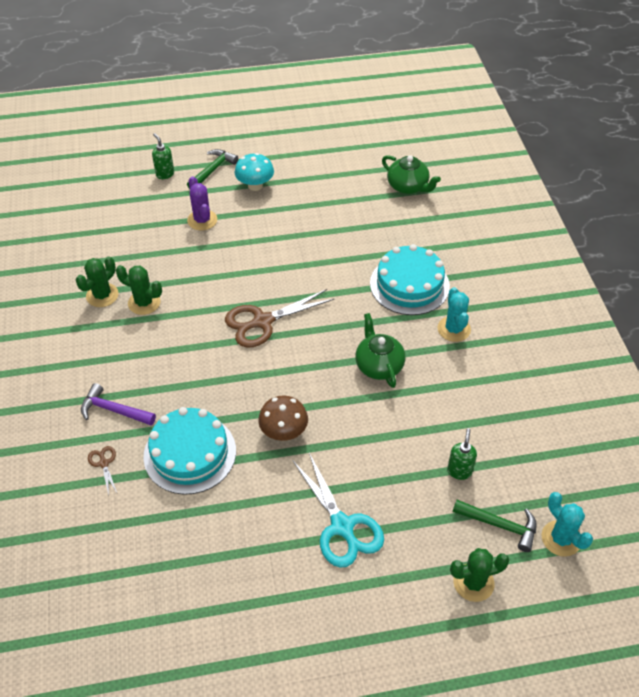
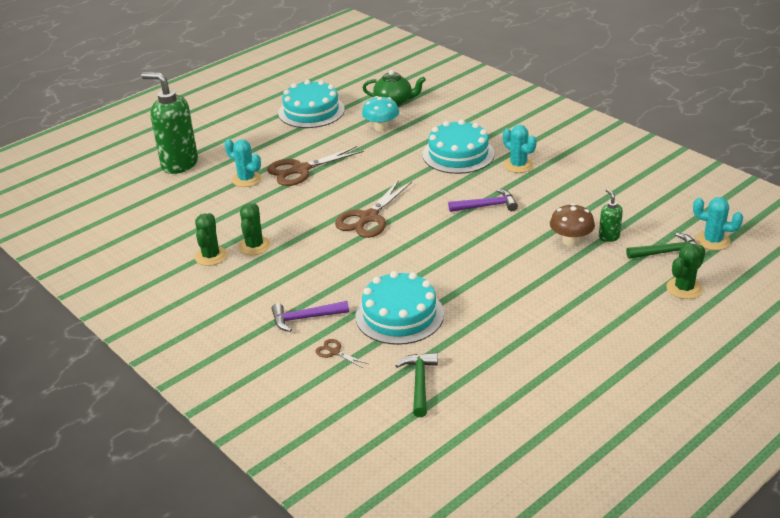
camera: 30 degrees left, 15 degrees down
(144, 303) = (254, 246): green cactus -> green cactus turned 75 degrees counterclockwise
(165, 174) = (179, 164): green soap dispenser -> green soap dispenser, size x2.21
(202, 220) = (246, 179): purple cactus -> turquoise cactus
(213, 170) = (220, 147): green hammer -> green hammer (419, 383)
(255, 185) = (268, 143): turquoise mushroom -> turquoise mushroom (381, 127)
(255, 232) = (300, 170): none -> brown scissors
(284, 432) = (459, 271): brown mushroom -> brown mushroom (571, 241)
(324, 163) = (311, 111): none -> turquoise cake
(342, 526) = (563, 302): turquoise scissors -> none
(378, 365) = (487, 206): green teapot -> purple hammer

